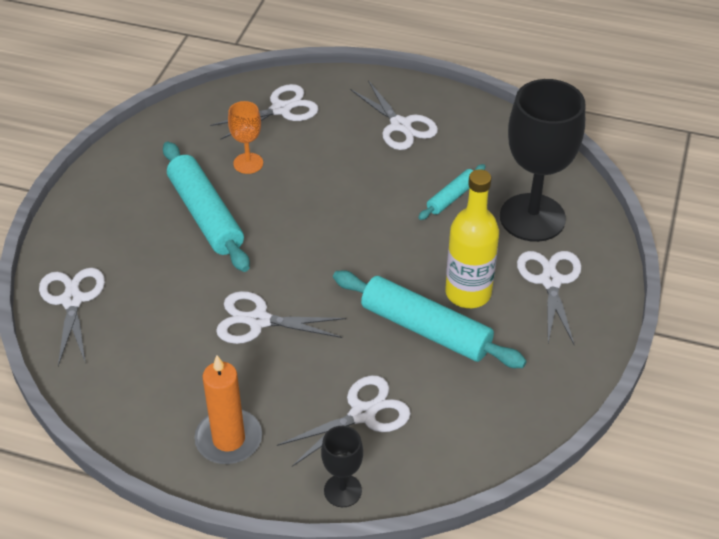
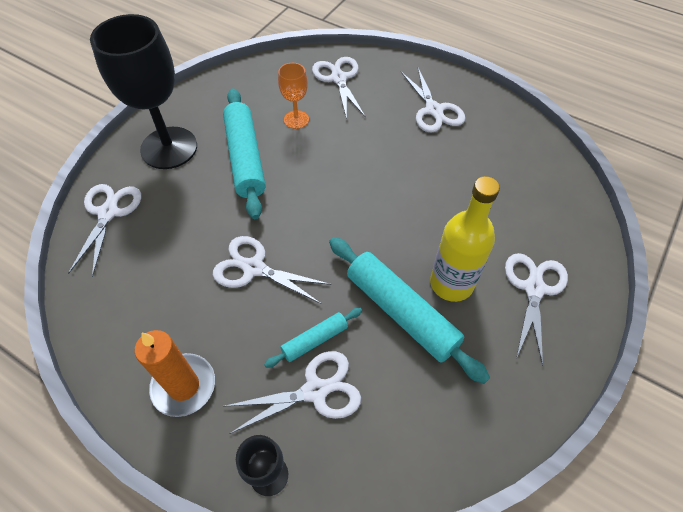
camera: 15 degrees right, 10 degrees up
(281, 109) = (338, 78): white scissors -> white scissors turned 90 degrees counterclockwise
(452, 197) = (461, 185): turquoise rolling pin -> turquoise rolling pin (315, 340)
(532, 217) = (530, 219): black goblet -> black goblet (169, 148)

